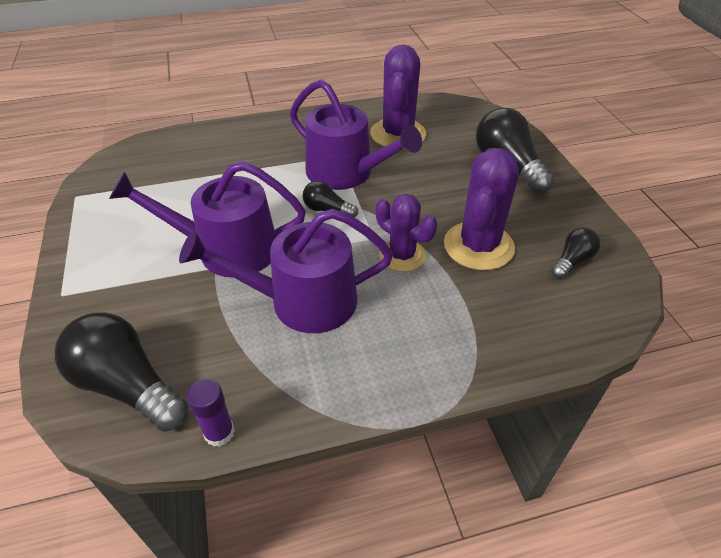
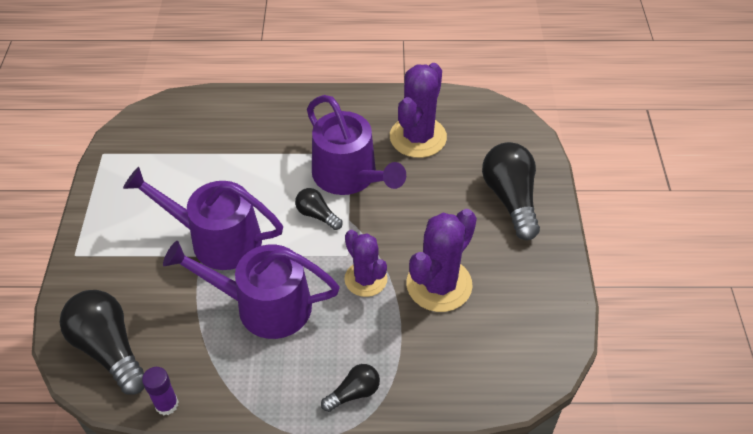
camera: 15 degrees right, 5 degrees up
(572, 261) = (518, 319): black light bulb -> black light bulb (354, 393)

